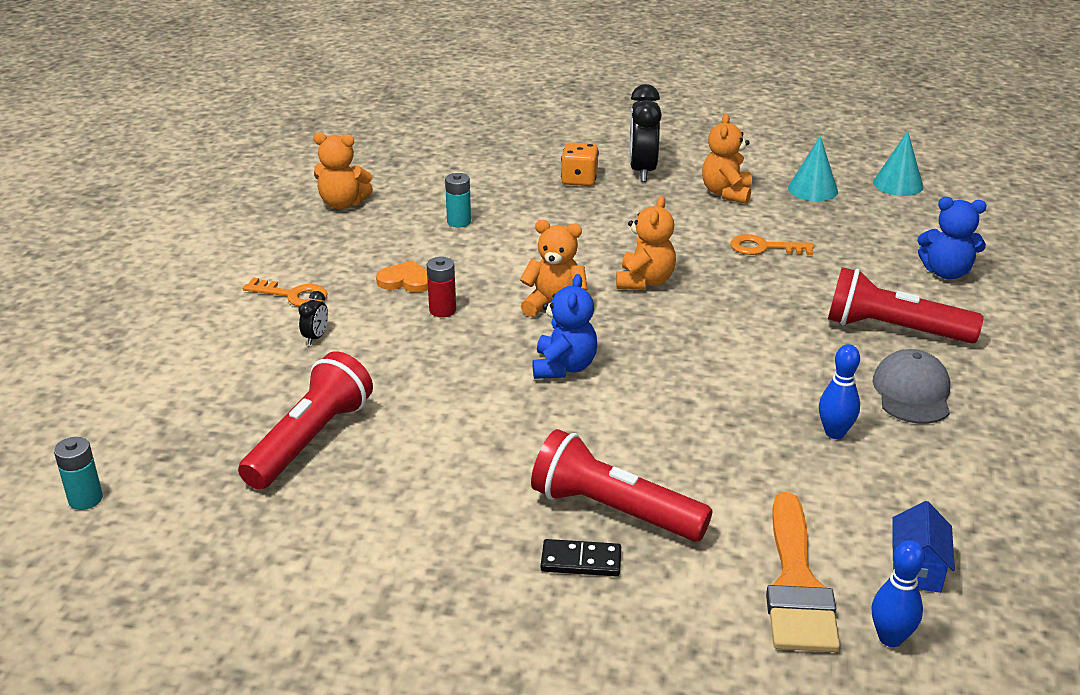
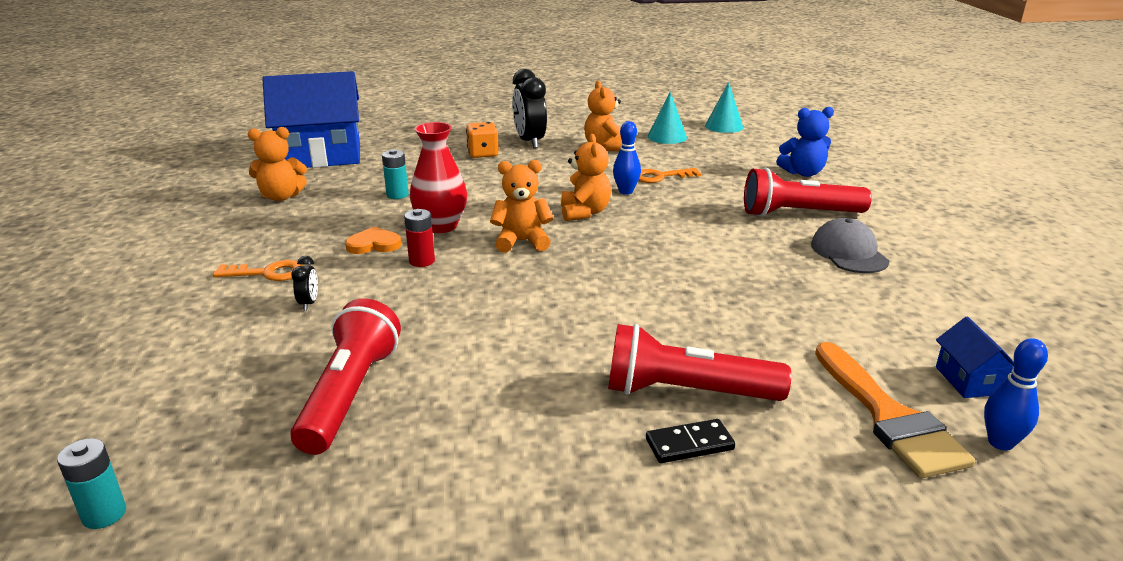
camera: 20 degrees left, 5 degrees down
(405, 155) = (321, 156): none -> blue house
(483, 271) = (441, 226): none -> red vase
(564, 367) = (560, 285): blue teddy bear -> none
(834, 433) = (817, 292): blue bowling pin -> blue bowling pin (626, 191)

